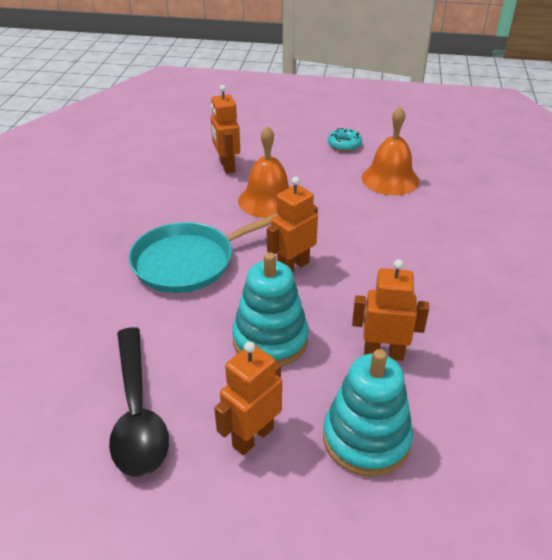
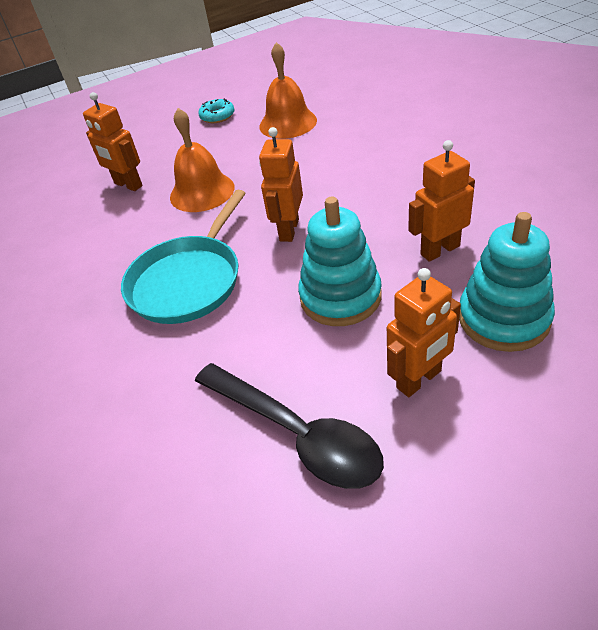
camera: 30 degrees left, 5 degrees up
(252, 437) = (419, 379): orange robot -> orange robot turned 135 degrees counterclockwise

